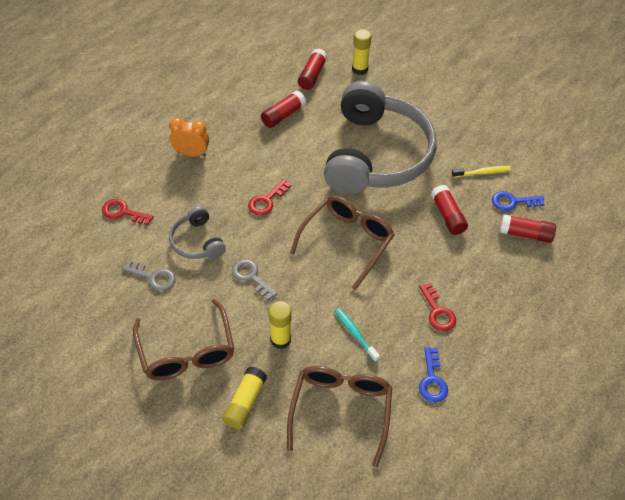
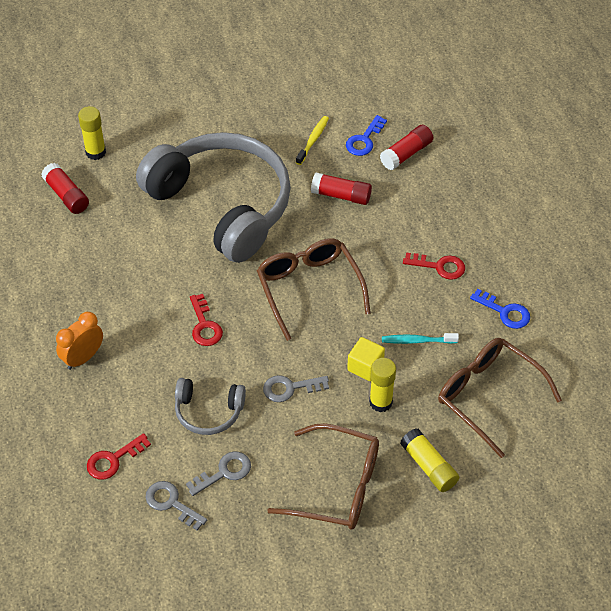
camera: 55 degrees left, 0 degrees up
(109, 262) = (171, 503): none -> grey key
(283, 115) = (101, 250): red glue stick -> none
(305, 313) = (365, 367): none -> yellow cube

